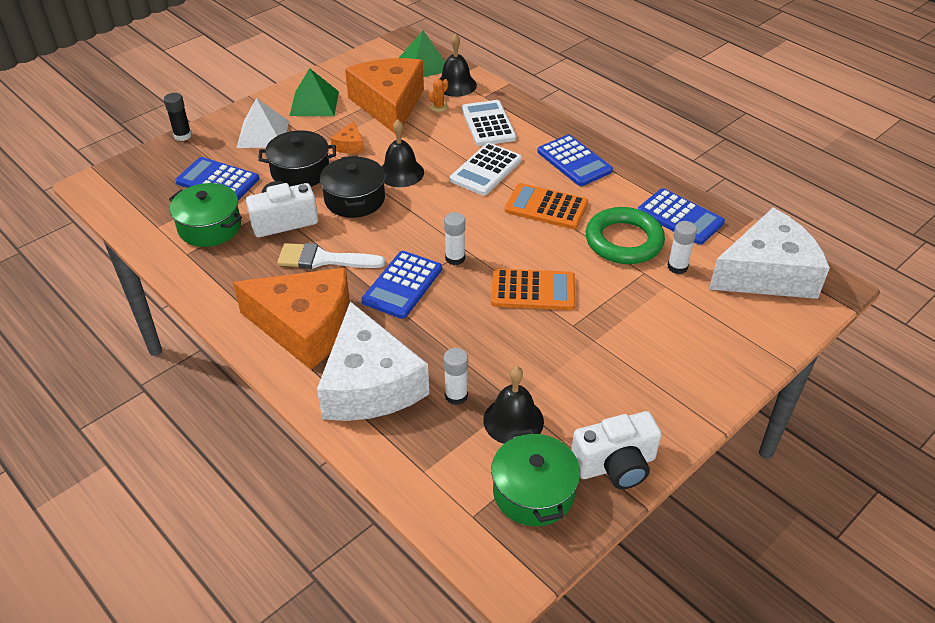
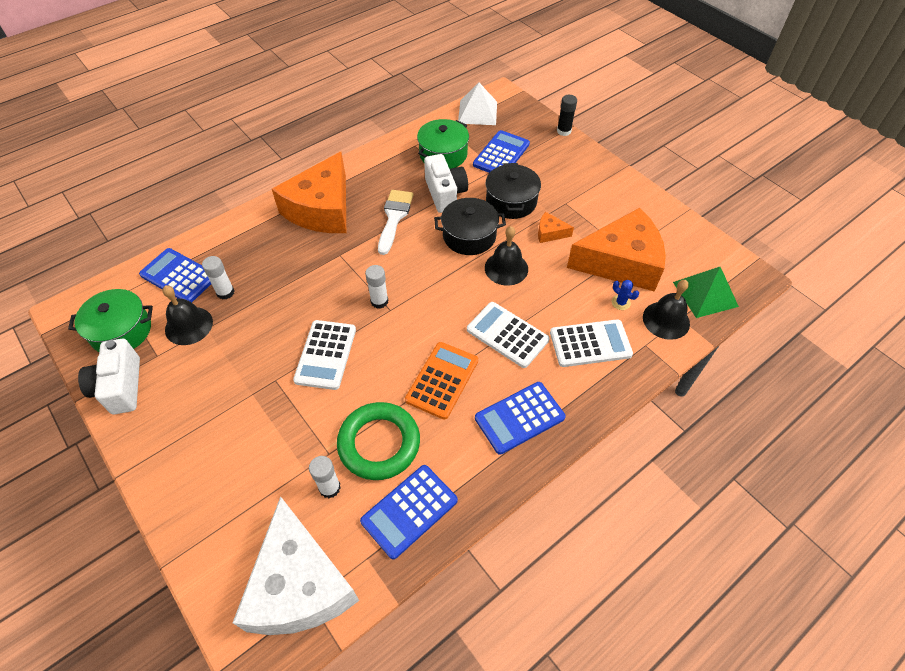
camera: 95 degrees right, 10 degrees up
(263, 134) = (567, 176): white pyramid -> white pyramid (477, 112)
(314, 103) = (619, 208): green pyramid -> none
(370, 384) = (254, 244): white cheese -> none
(402, 285) = (353, 265): blue calculator -> blue calculator (179, 276)
(439, 107) = (621, 302): orange cactus -> blue cactus
(533, 290) = (326, 355): orange calculator -> white calculator

